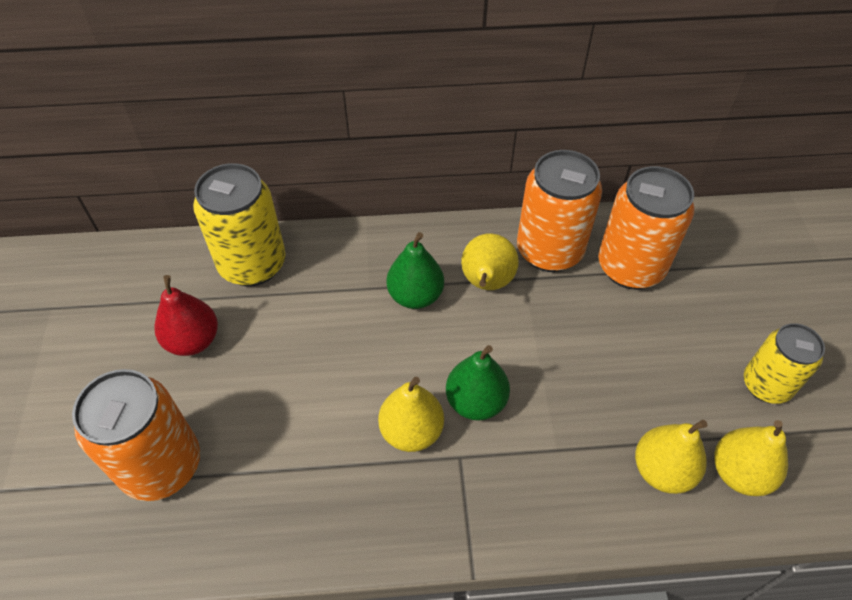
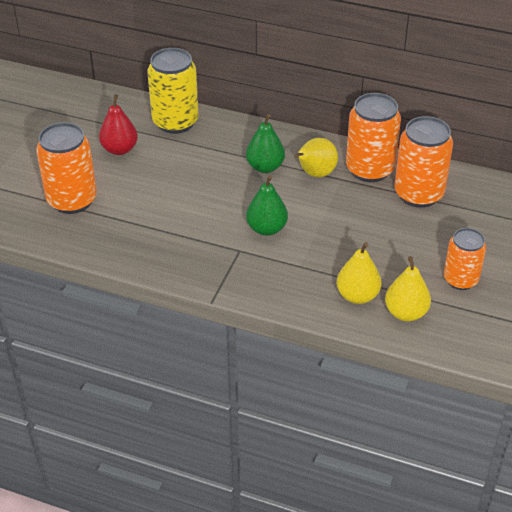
camera: 25 degrees right, 10 degrees down
(411, 431) = (219, 230): yellow pear -> none
(766, 385) = (460, 279): yellow can -> orange can

